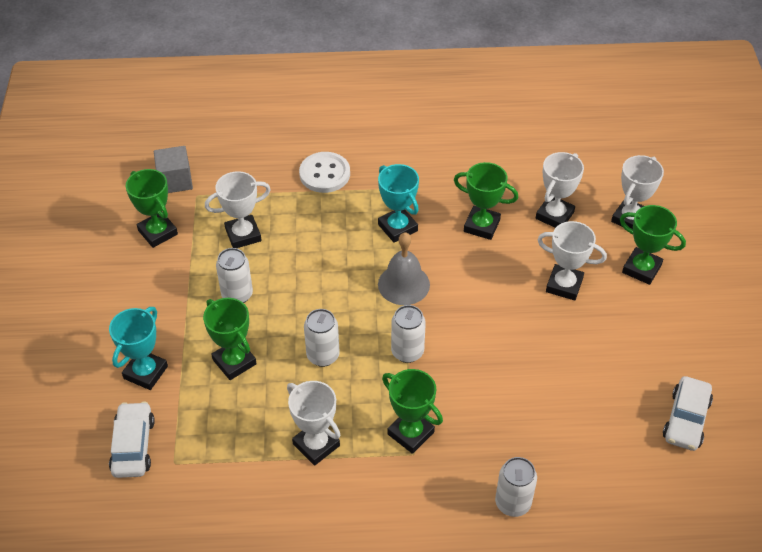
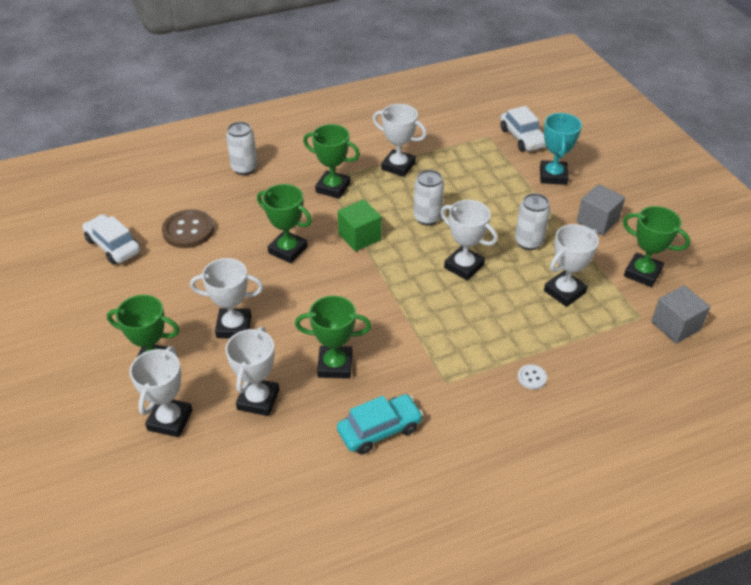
camera: 160 degrees right, 5 degrees down
(149, 298) = (597, 221): none -> grey cube
(234, 362) = (493, 197): green trophy -> green trophy (288, 250)
(318, 286) = (464, 266): none -> white trophy
(324, 174) = (532, 378): white button -> white button, size x0.49
(397, 227) = (421, 339): turquoise trophy -> none
(403, 284) = (388, 288): grey bell -> none
(407, 352) = (359, 237): white can -> green cube
(464, 169) = (379, 430): none -> turquoise car
(597, 417) = (188, 230): none -> brown button
(686, 420) = (113, 246): white car -> white car turned 45 degrees counterclockwise

